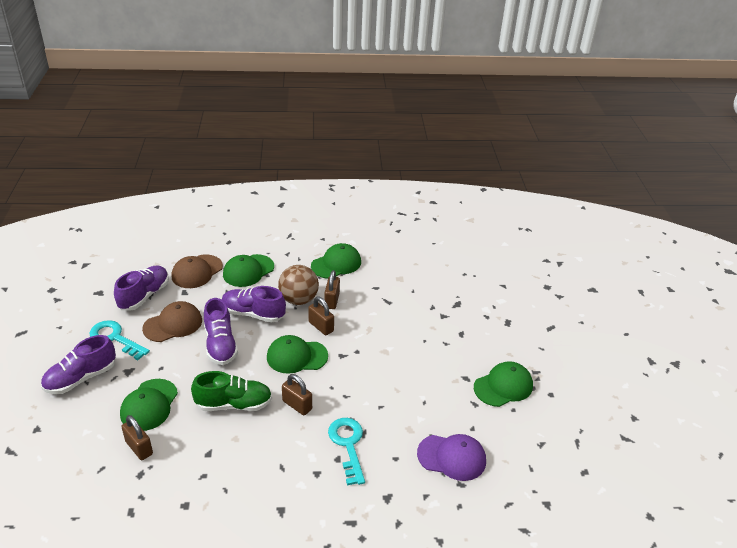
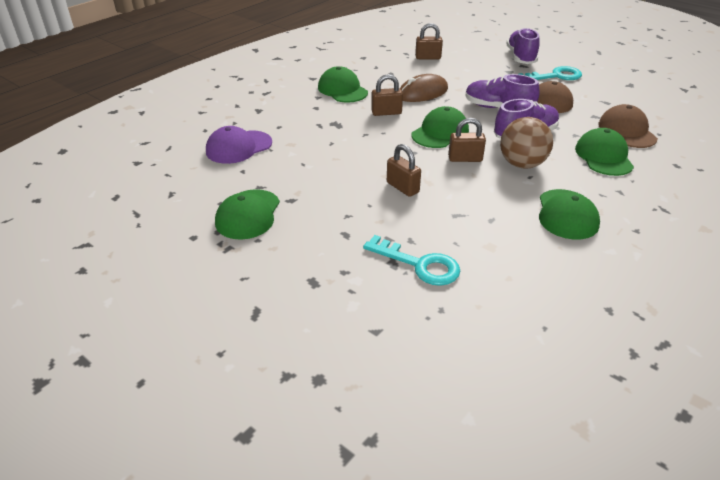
camera: 135 degrees right, 0 degrees up
(144, 296) = (606, 99): purple shoe -> none
(149, 405) = (463, 69): green cap -> green cap (342, 90)
(234, 404) = (422, 93): green shoe -> brown mouse
(332, 300) = (499, 181): brown padlock -> brown padlock (402, 187)
(348, 445) = (320, 115): turquoise key -> turquoise key (419, 264)

